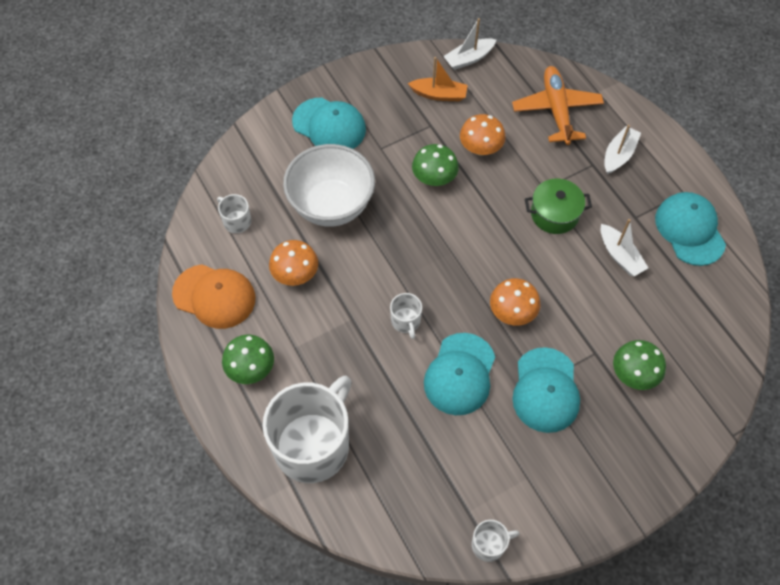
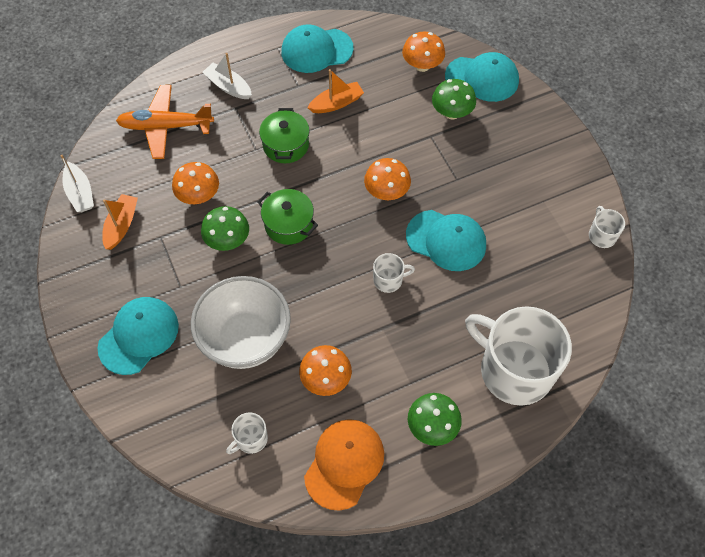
camera: 85 degrees left, 0 degrees up
(459, 227) = (288, 224): none -> green pot
(545, 390) = (464, 177): turquoise cap -> turquoise cap (482, 78)
(620, 256) = (336, 103): white boat -> orange boat
(696, 339) = (422, 65): none -> orange mushroom

